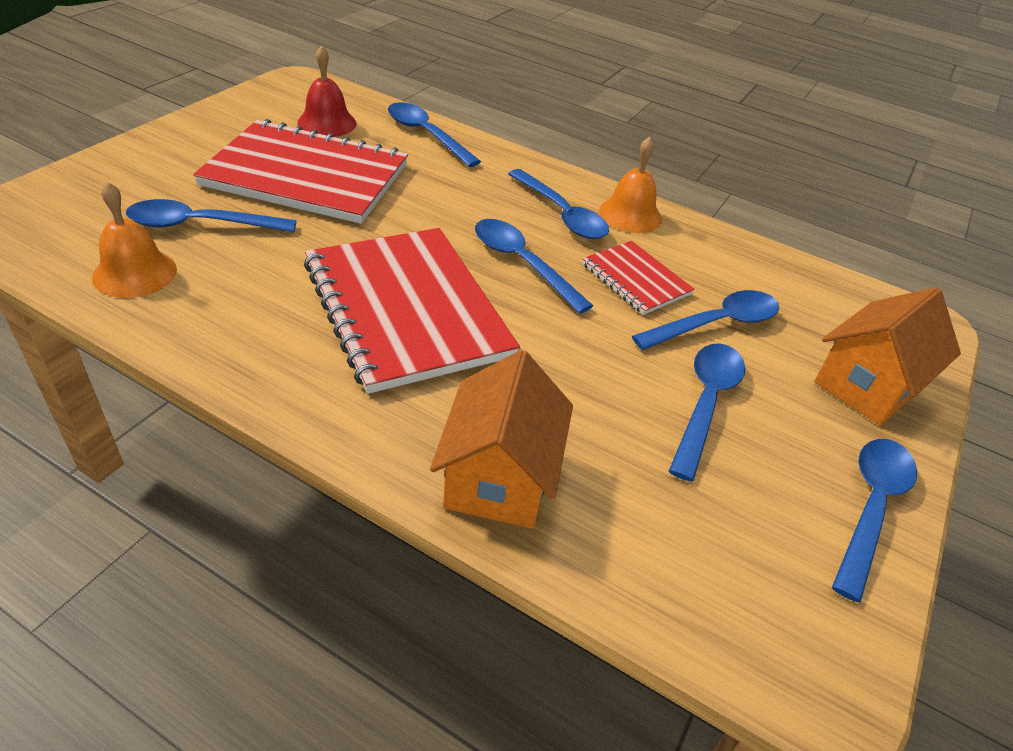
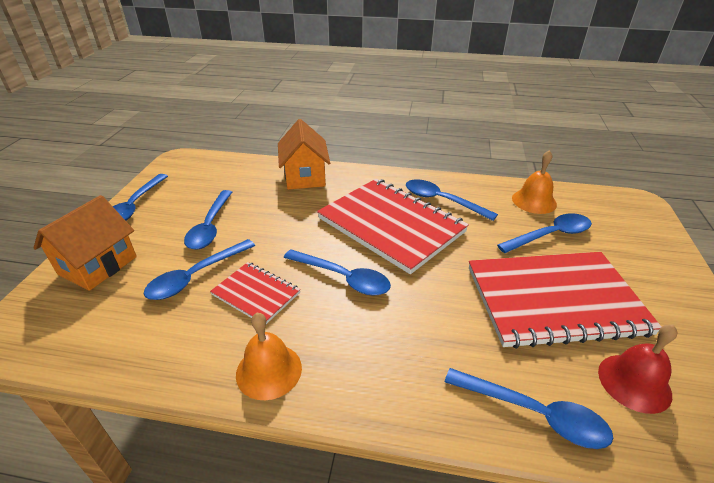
camera: 165 degrees right, 5 degrees down
(561, 214) = (333, 342): blue spoon -> blue spoon (442, 201)

